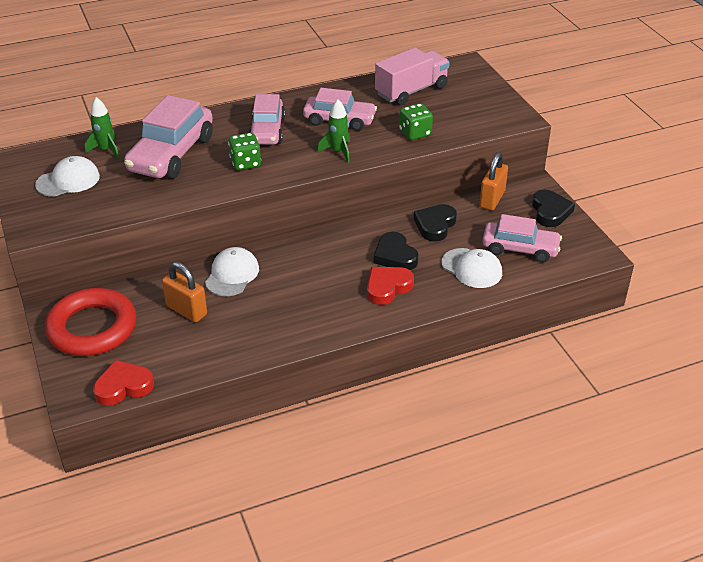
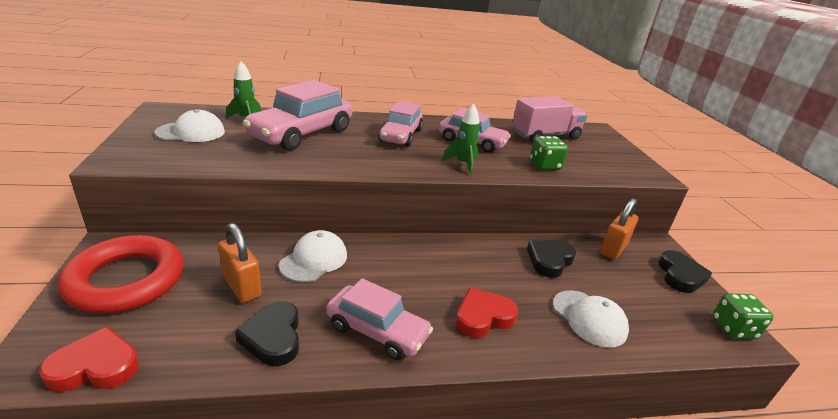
camera: 10 degrees right, 10 degrees down
(245, 163) = (367, 154): green dice -> green dice (733, 328)
(395, 256) = (499, 282): black heart -> black heart (273, 337)
(520, 249) = (648, 308): pink car -> pink car (377, 331)

